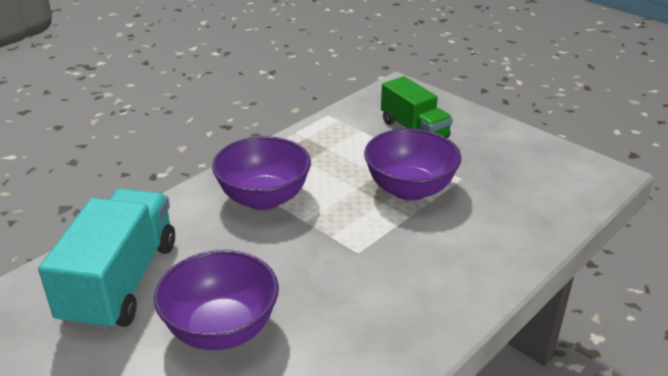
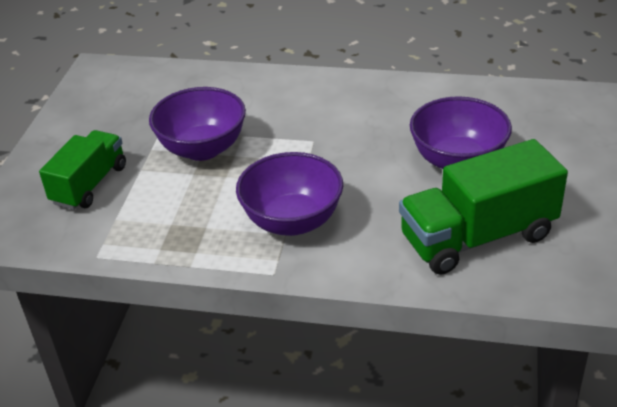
camera: 120 degrees left, 5 degrees up
(121, 282) = (478, 237): turquoise truck -> green truck

